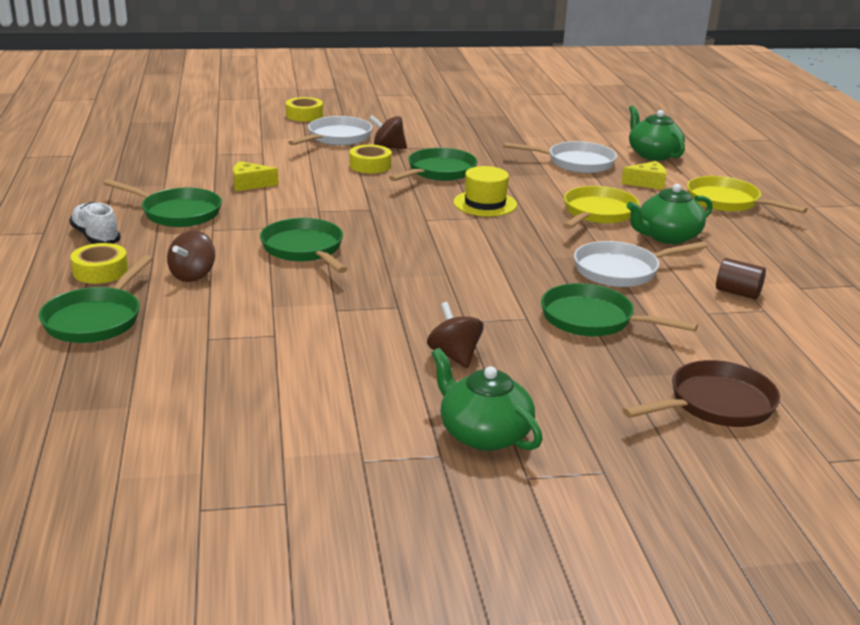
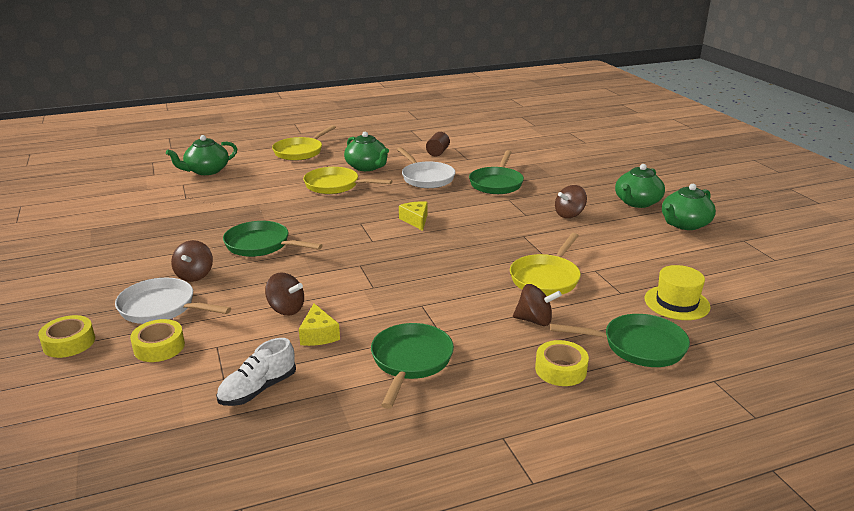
camera: 100 degrees left, 0 degrees up
(96, 237) = (494, 396): white shoe -> white shoe (258, 389)
(276, 299) = (546, 278): none -> yellow pan
(302, 176) = (286, 309): none -> brown spinning top
(304, 249) = (456, 281): green pan -> none
(370, 165) = (250, 278): yellow tape -> yellow tape (159, 347)
(376, 457) = (684, 224): none -> green teapot
(485, 203) = (330, 222): yellow hat -> yellow hat (676, 303)
(576, 163) = (229, 195): white pan -> none
(647, 183) = (270, 172): yellow cheese -> yellow cheese (416, 220)
(715, 404) = (560, 159): brown pan -> none

